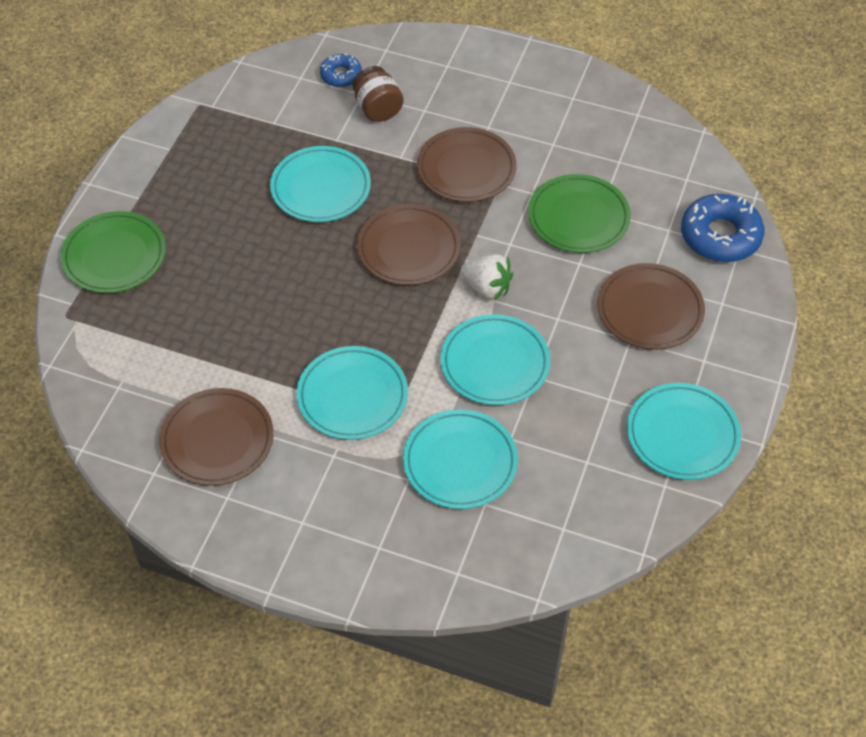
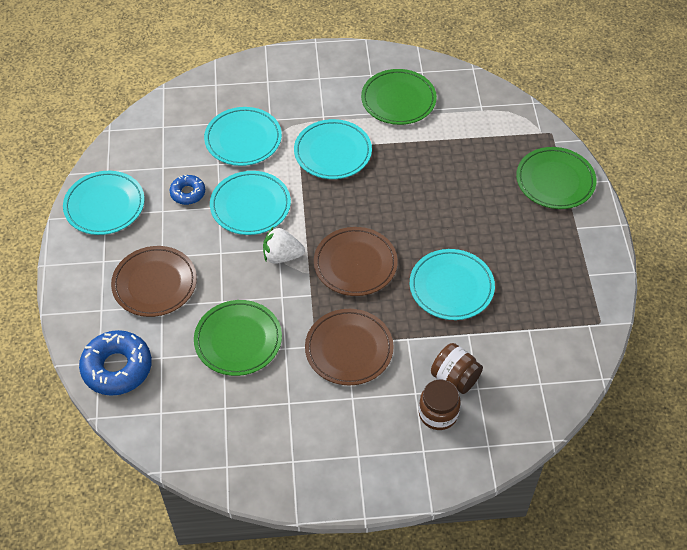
camera: 155 degrees right, 0 degrees up
(217, 440) = (398, 100): brown plate -> green plate
(341, 75) = (508, 400): blue donut -> blue donut (188, 193)
(414, 87) = (438, 413): none -> brown jar

